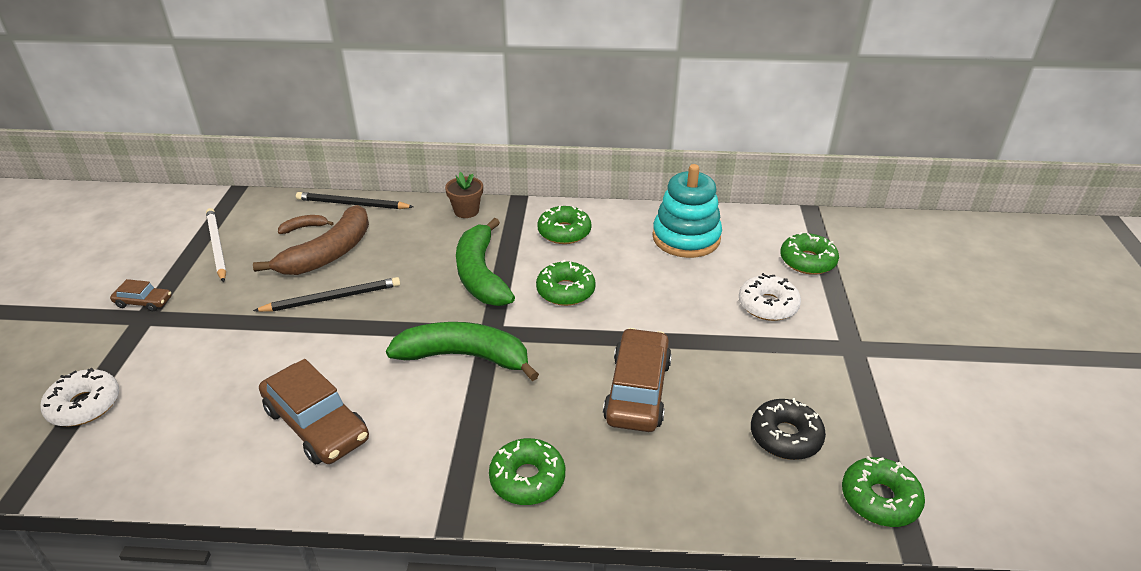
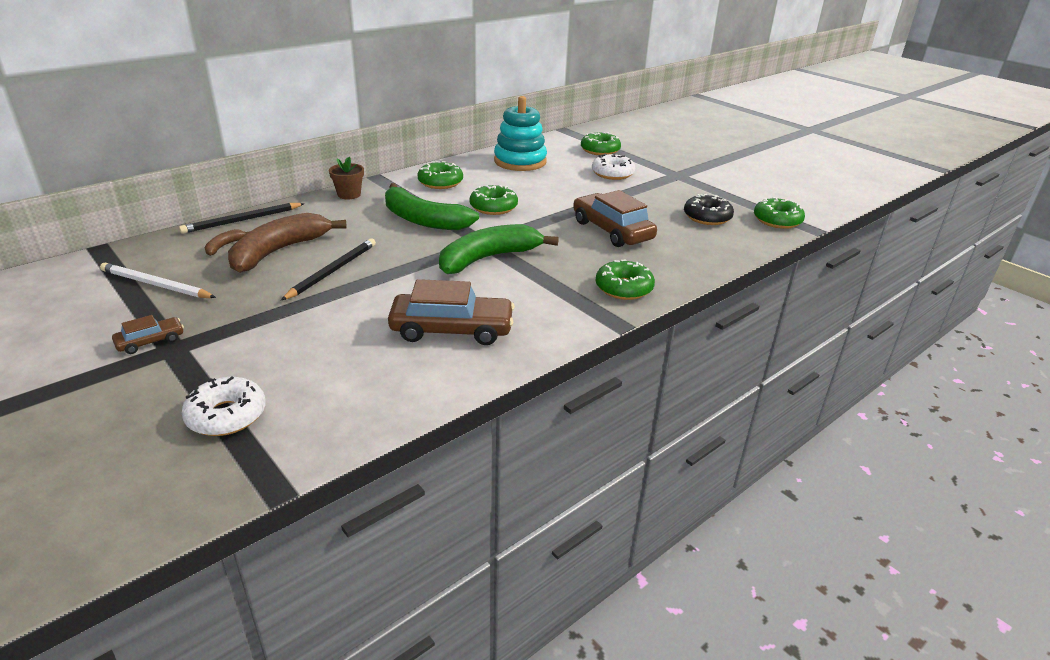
camera: 45 degrees left, 5 degrees down
(329, 253) = (279, 251): brown banana -> brown banana turned 135 degrees counterclockwise

